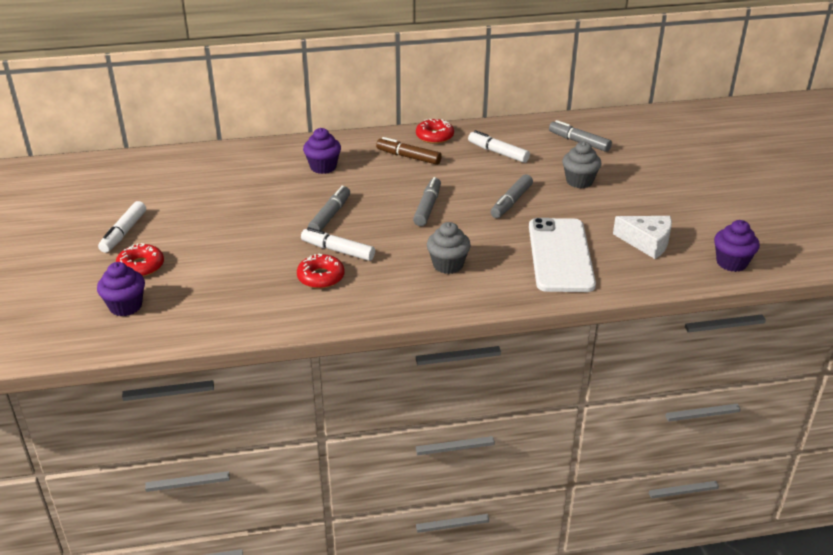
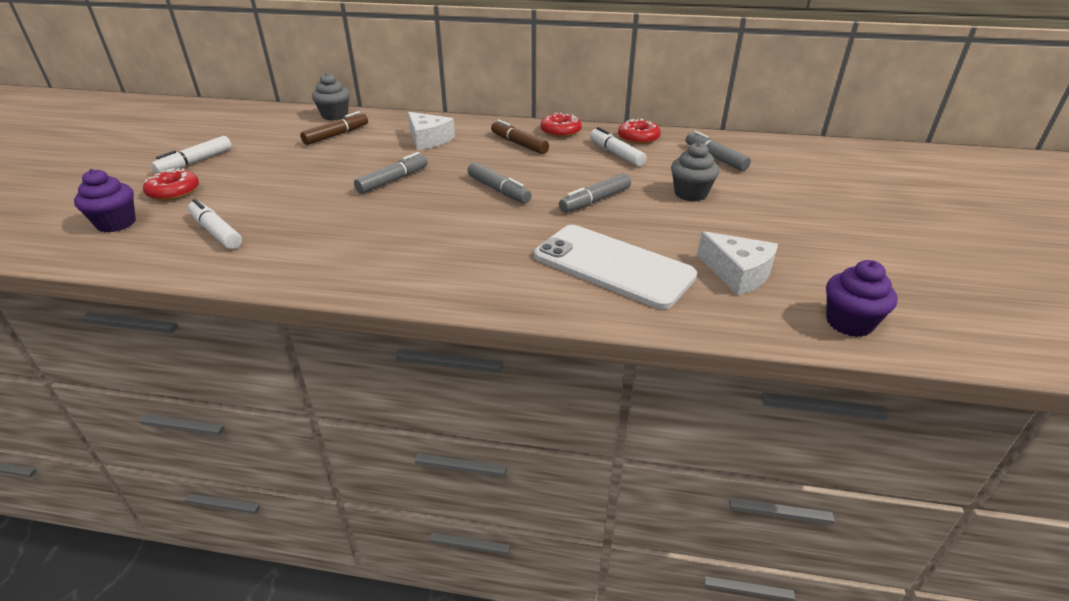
camera: 20 degrees right, 0 degrees up
(230, 177) = (336, 135): none -> brown marker
(321, 277) = (324, 235): red donut -> red donut (638, 138)
(323, 167) = (428, 140): purple cupcake -> white cheese
(338, 250) = (368, 213): white marker -> white marker (216, 232)
(427, 207) = (498, 190): grey marker -> grey marker turned 105 degrees clockwise
(448, 265) = (470, 250): grey cupcake -> grey cupcake (335, 116)
(560, 255) = (613, 266): white phone -> white phone turned 75 degrees counterclockwise

